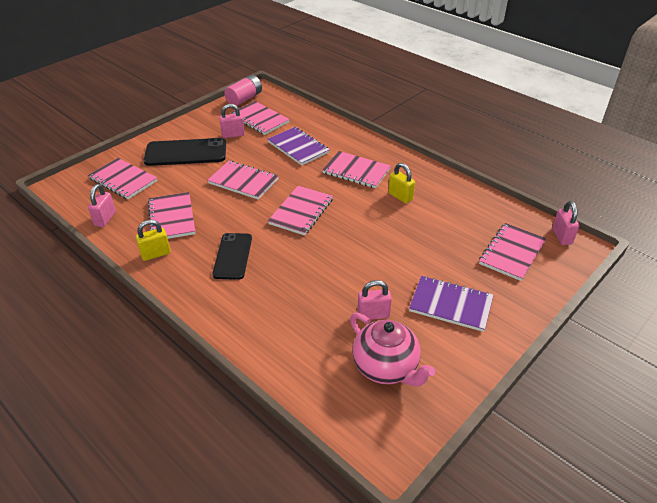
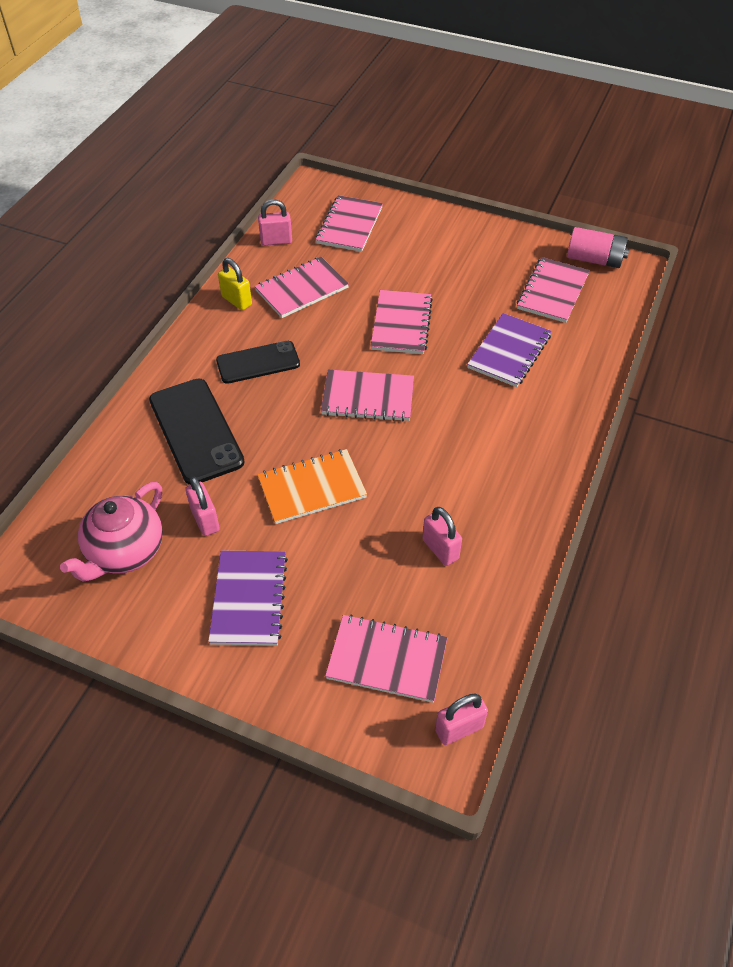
camera: 70 degrees right, 10 degrees up
(186, 153) = (431, 253): black phone -> black phone (196, 431)
(233, 135) = (497, 279): pink padlock -> pink padlock (440, 549)
(356, 171) = (489, 429): pink notebook -> none
(368, 255) = (312, 488): none -> orange notebook
(400, 196) = (455, 495): yellow padlock -> none

